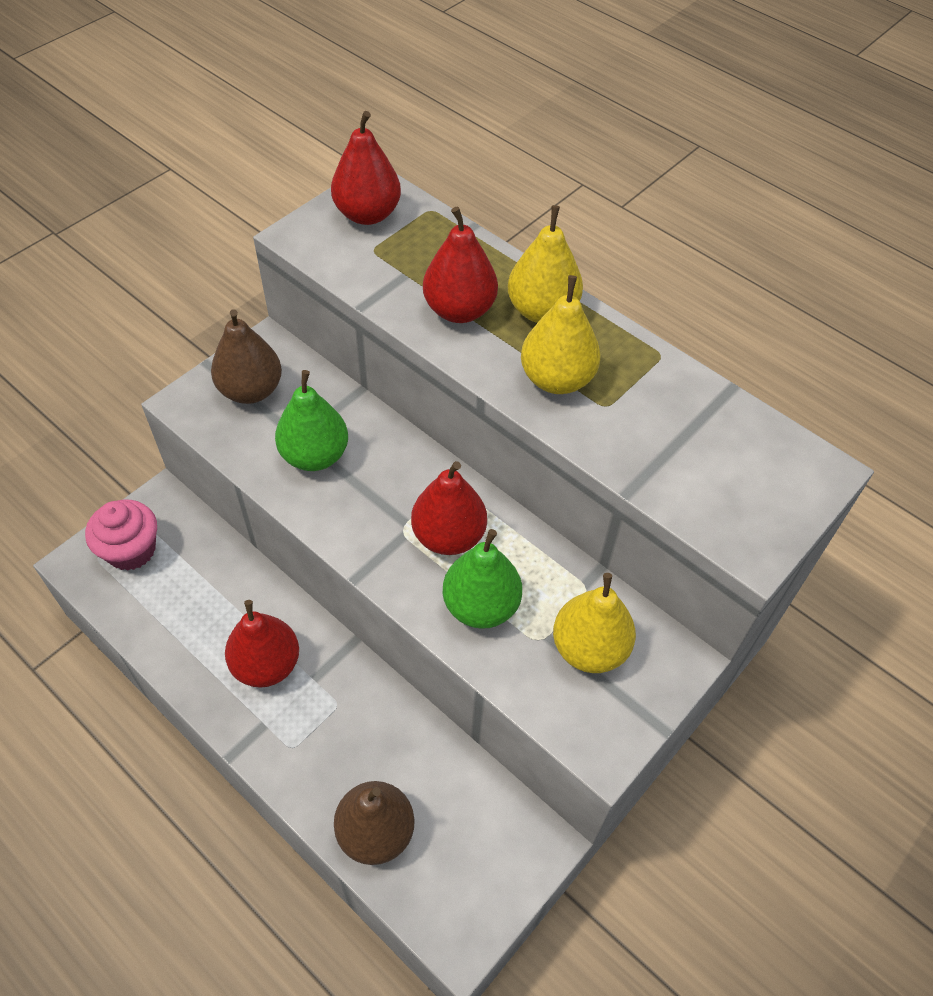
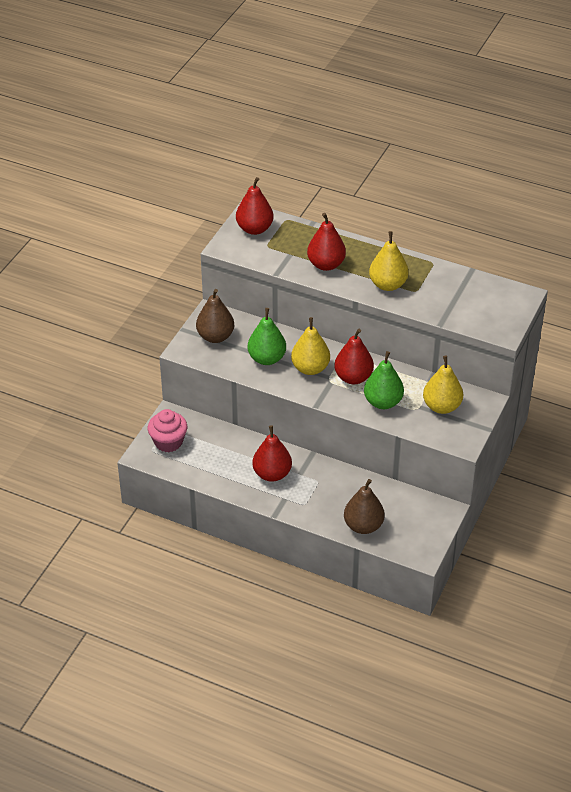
camera: 15 degrees left, 10 degrees down
(542, 310) = (367, 255): yellow pear -> yellow pear (310, 368)

